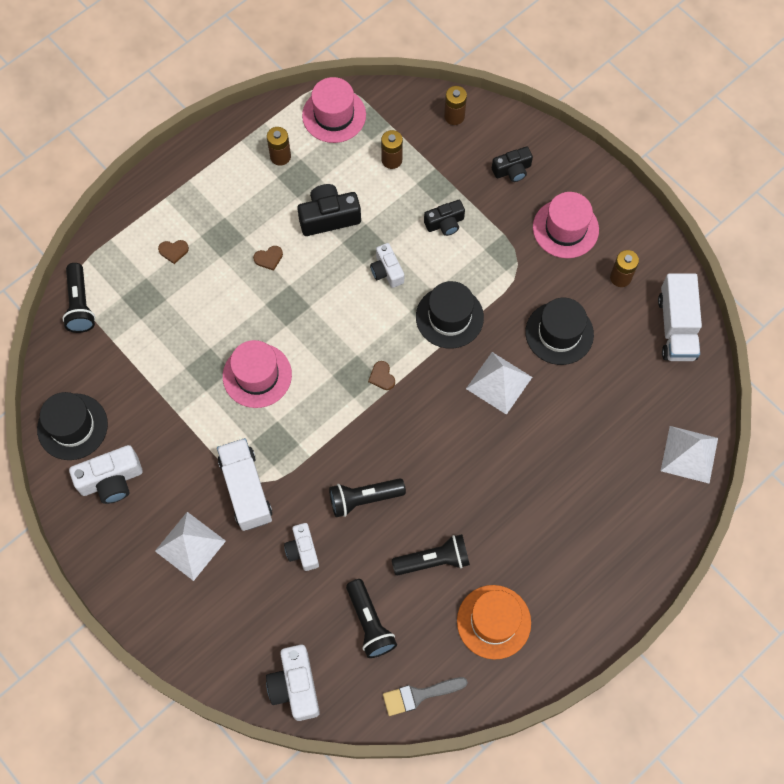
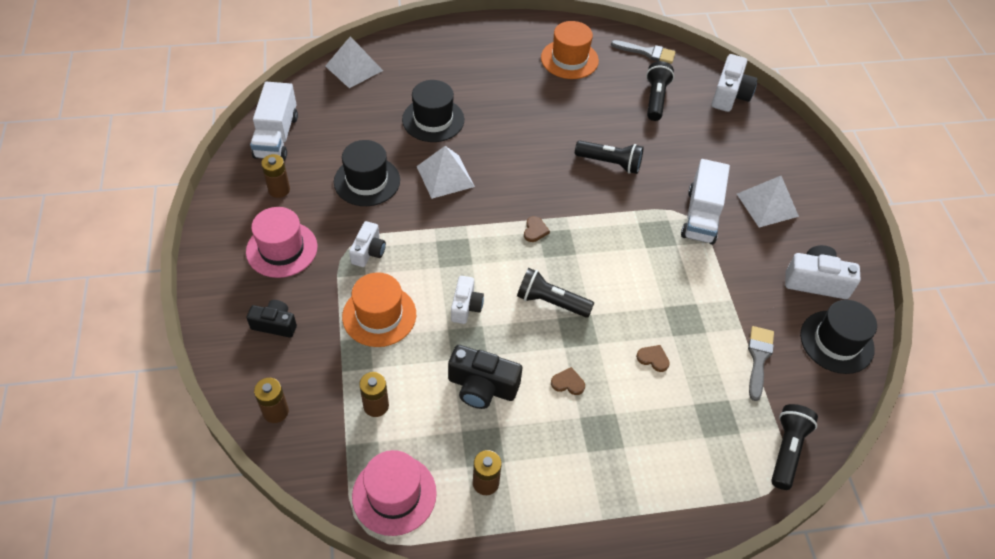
camera: 150 degrees left, 15 degrees down
(131, 369) = (758, 358): none -> grey brush
(173, 251) = (661, 448): brown heart -> brown heart (653, 358)
(257, 375) = (642, 290): pink hat -> none
(302, 550) = (678, 158): white camera -> white camera (368, 251)
(434, 560) = (585, 106): black flashlight -> black flashlight (551, 302)
(445, 223) = (379, 315): black camera -> orange hat
(449, 317) = (443, 240): black hat -> black hat (433, 120)
(676, 327) = (276, 136): white truck -> white truck turned 150 degrees clockwise

